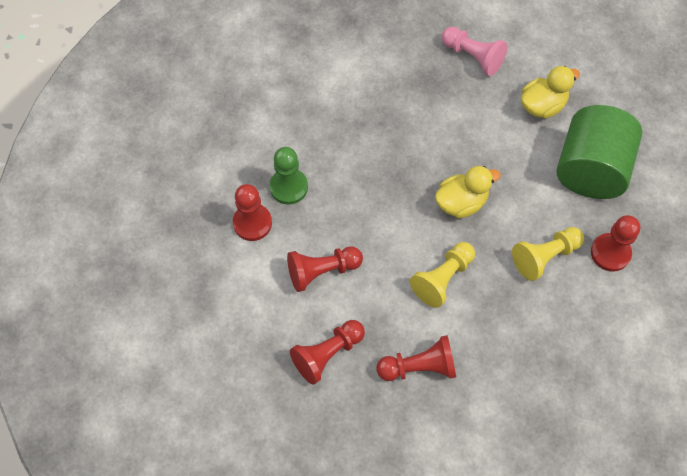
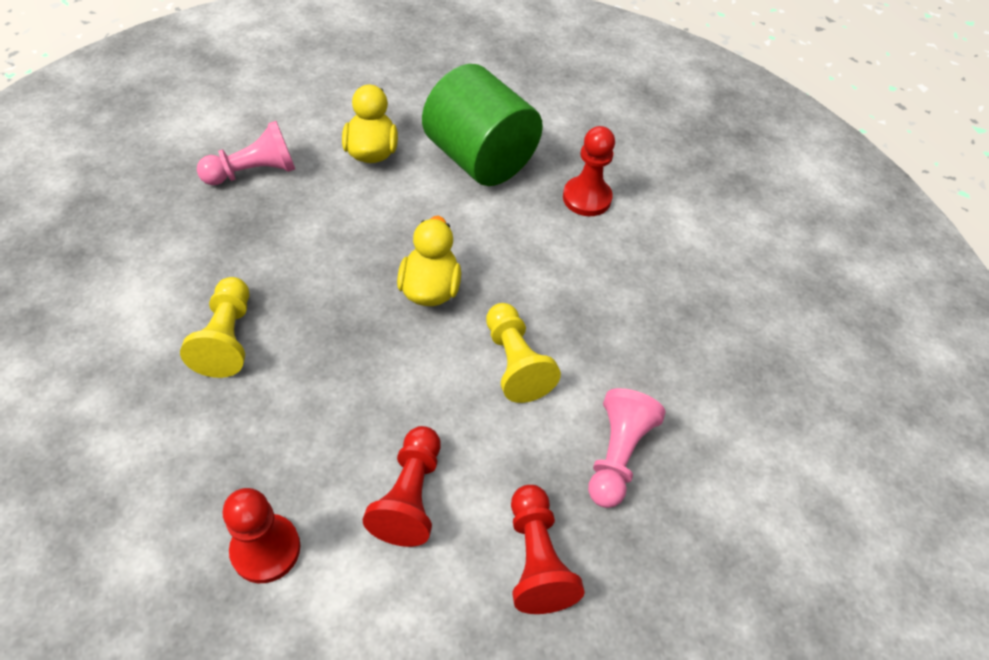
camera: 65 degrees left, 10 degrees down
(289, 187) = (250, 467): green pawn -> none
(419, 367) = (617, 455): red pawn -> pink pawn
(544, 257) = (554, 253): yellow pawn -> yellow pawn (227, 338)

